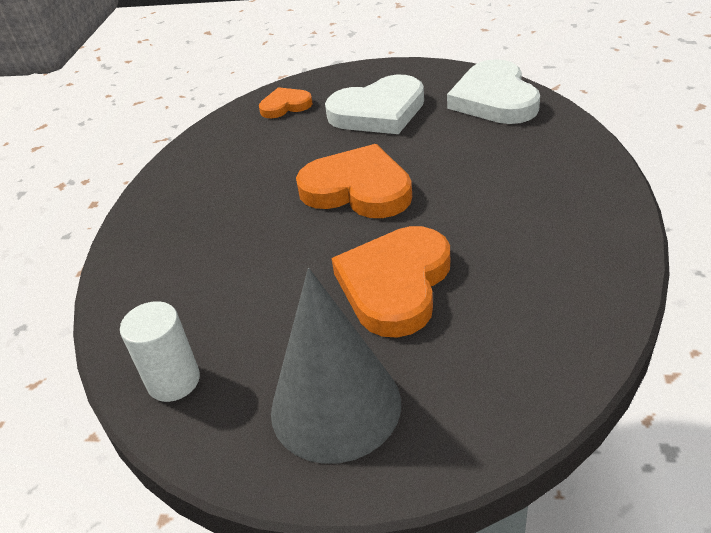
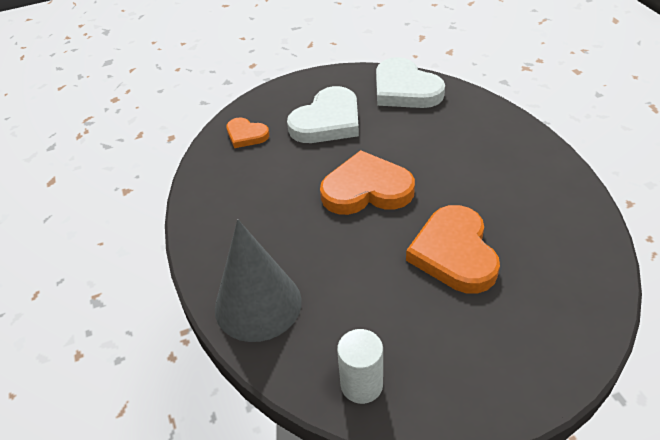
camera: 30 degrees left, 5 degrees up
(285, 106) = (246, 135): orange heart -> orange heart turned 105 degrees counterclockwise
(335, 406) = (488, 353): grey cone -> grey cone (258, 304)

